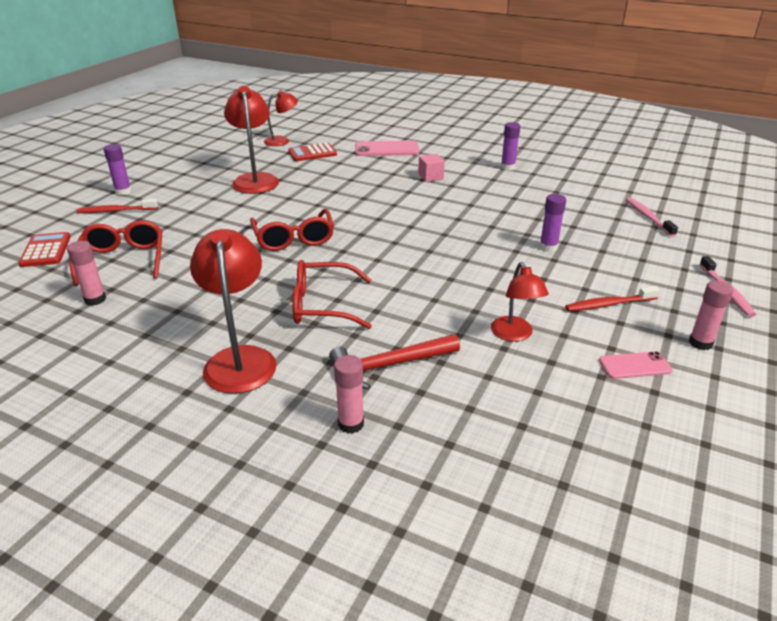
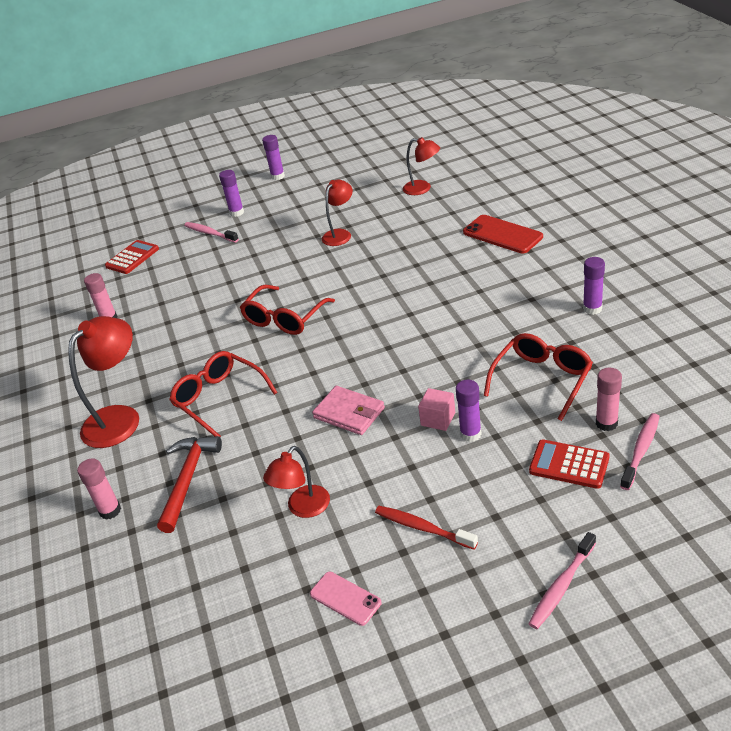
camera: 50 degrees right, 5 degrees up
(116, 211) = (210, 233): red toothbrush -> pink toothbrush
(123, 260) = (161, 288): red glasses -> red glasses (542, 379)
(128, 162) = (277, 176): none -> purple glue stick
(255, 179) = (340, 234): red lamp -> red lamp, size x0.62
(312, 153) = (427, 215): red calculator -> red calculator (569, 465)
(387, 149) = (502, 235): pink phone -> red phone
(388, 365) = (188, 479): red hammer -> red hammer turned 75 degrees clockwise
(430, 177) = (492, 291): pink cube -> pink cube (438, 419)
(448, 270) = (349, 413): none -> pink wallet
(700, 343) = (436, 618): pink glue stick -> pink glue stick (606, 423)

